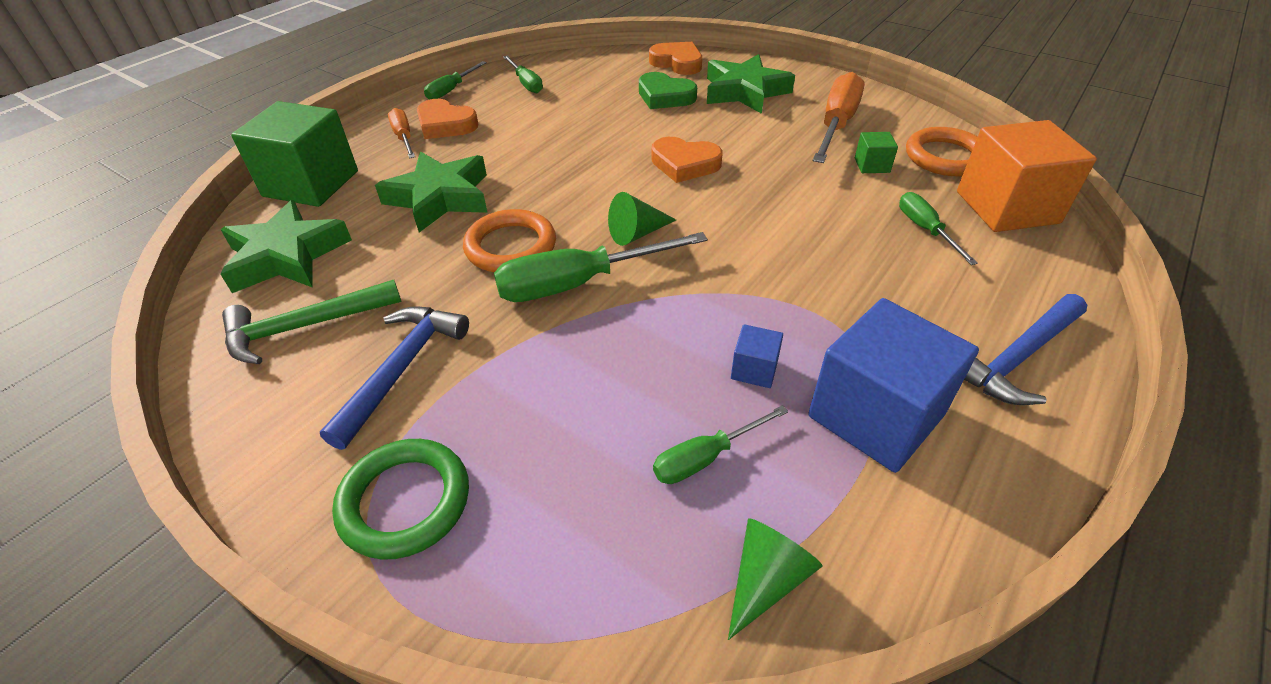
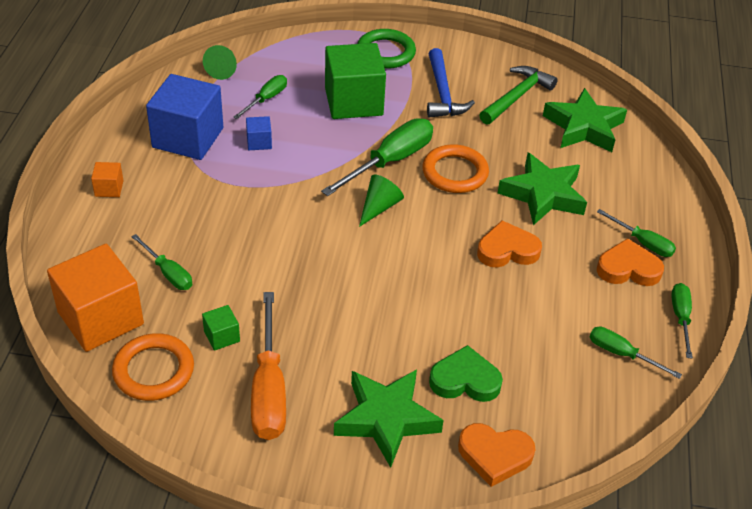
camera: 150 degrees right, 0 degrees up
(311, 184) = (647, 179): green cube -> green cube (353, 101)
(404, 137) = (642, 243): orange screwdriver -> green screwdriver
(684, 164) = (386, 286): orange heart -> orange heart (507, 250)
(1016, 359) = (109, 188): blue hammer -> orange cube

